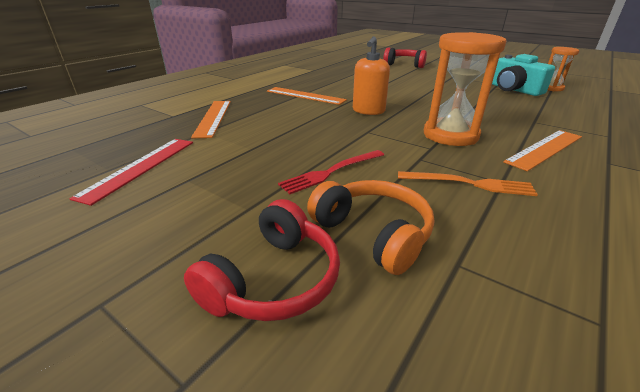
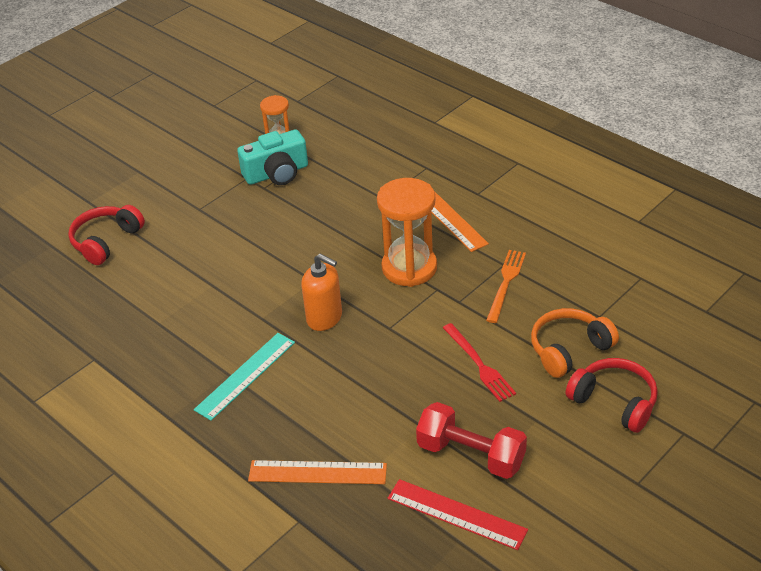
camera: 80 degrees left, 10 degrees up
(208, 171) = (471, 455): none -> red dumbbell
(305, 96) = (245, 375): orange ruler -> turquoise ruler

